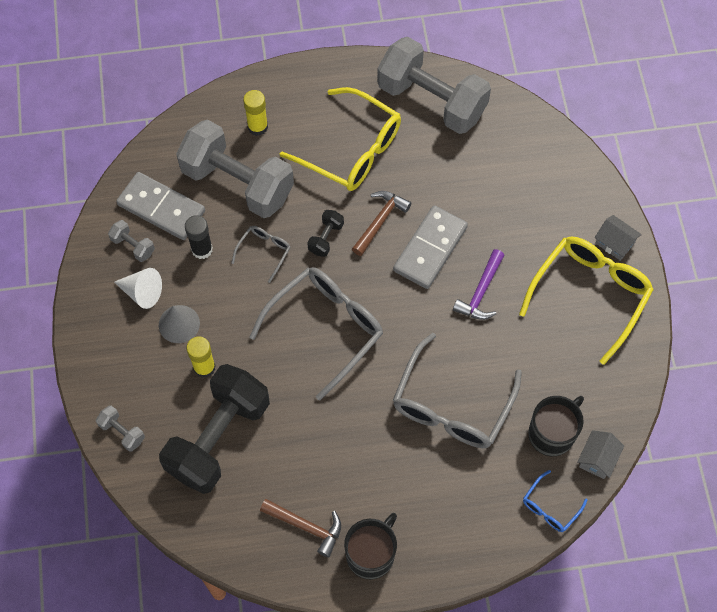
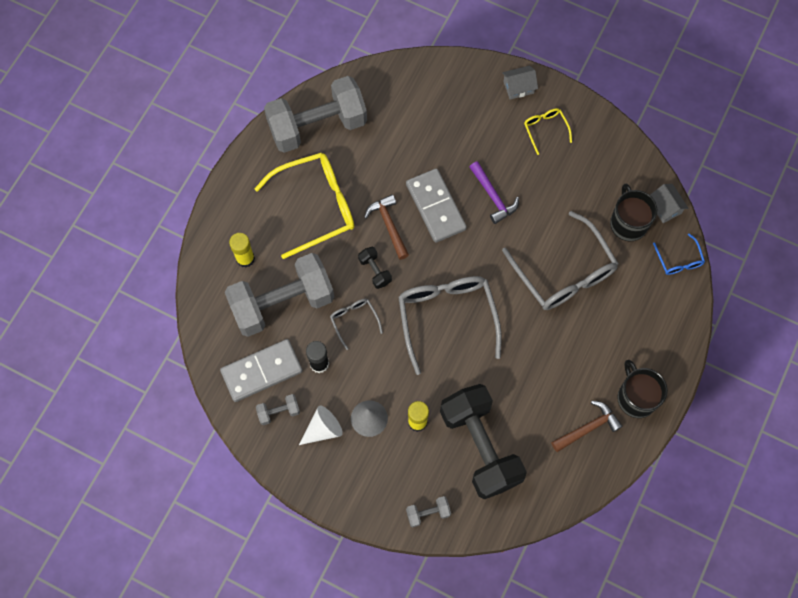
camera: 55 degrees left, 5 degrees up
(590, 295) = (545, 129): yellow glasses -> yellow glasses, size x0.47

